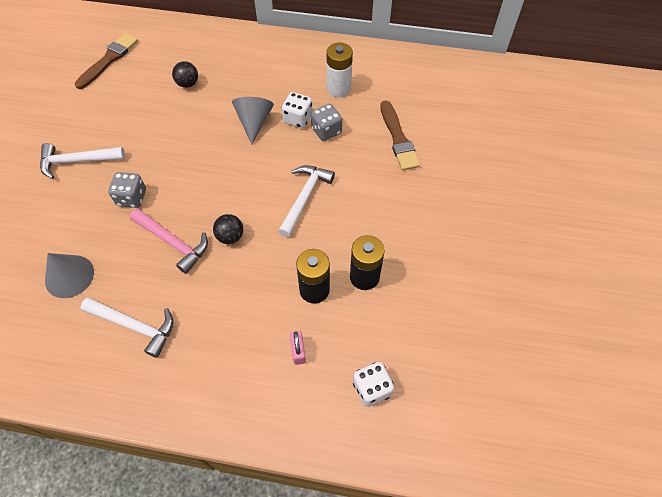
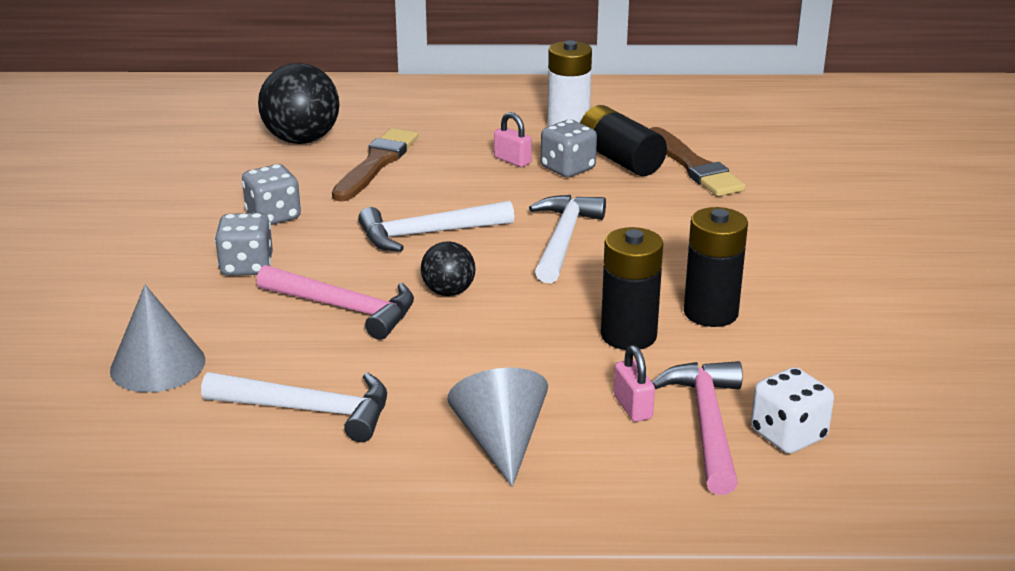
camera: 10 degrees left, 30 degrees down
(77, 161) = (128, 236): white hammer -> white hammer (427, 234)
(109, 60) = (148, 126): brown brush -> brown brush (376, 164)
(156, 154) = (273, 216): none -> grey dice
(188, 84) = (302, 140): black ball -> black ball, size x1.80
(254, 122) = (437, 170): grey cone -> grey cone (501, 441)
(298, 119) = (512, 160): white dice -> pink padlock
(332, 372) = (707, 424): none -> pink hammer
(358, 126) = (620, 160): none -> black battery

